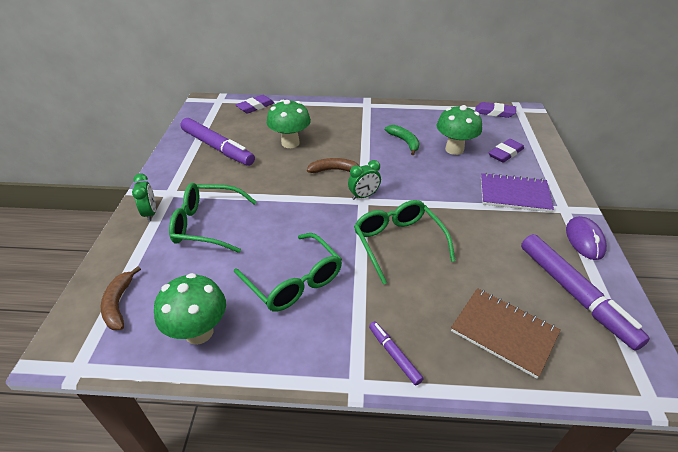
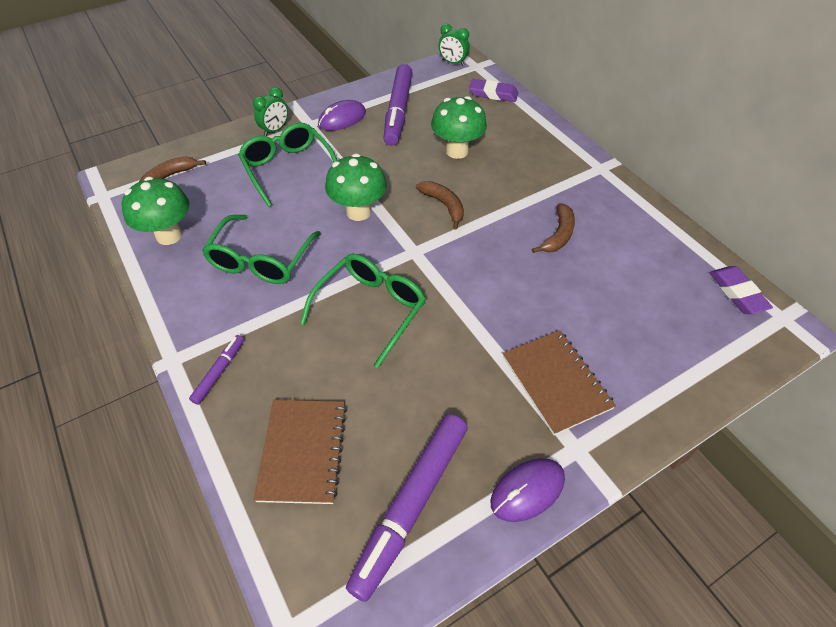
camera: 55 degrees right, 10 degrees up
(188, 175) = (342, 119): none -> purple mouse
(363, 196) = (422, 248): green clock -> green clock (453, 63)
(404, 142) = (558, 235): green banana -> brown banana
(454, 149) = (593, 286): green mushroom -> green mushroom (358, 212)
(505, 153) = (642, 341): purple eraser -> none
(514, 194) = (556, 382): purple notebook -> brown notebook

